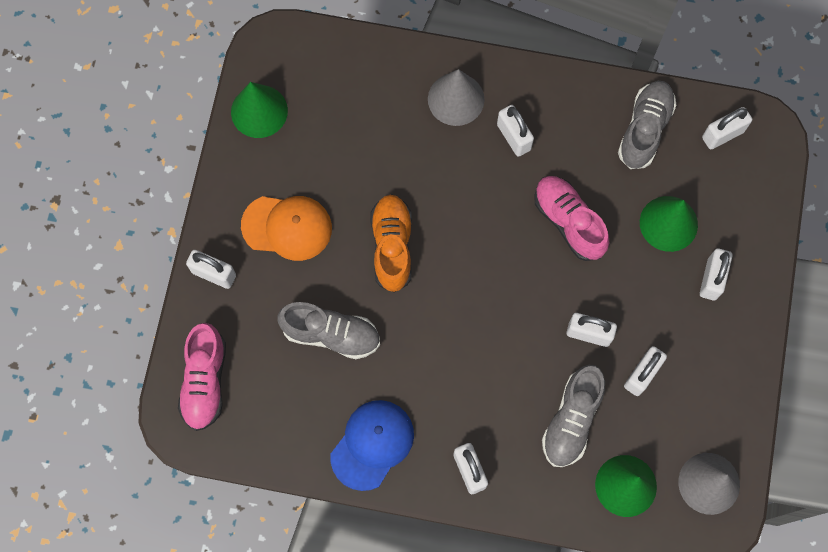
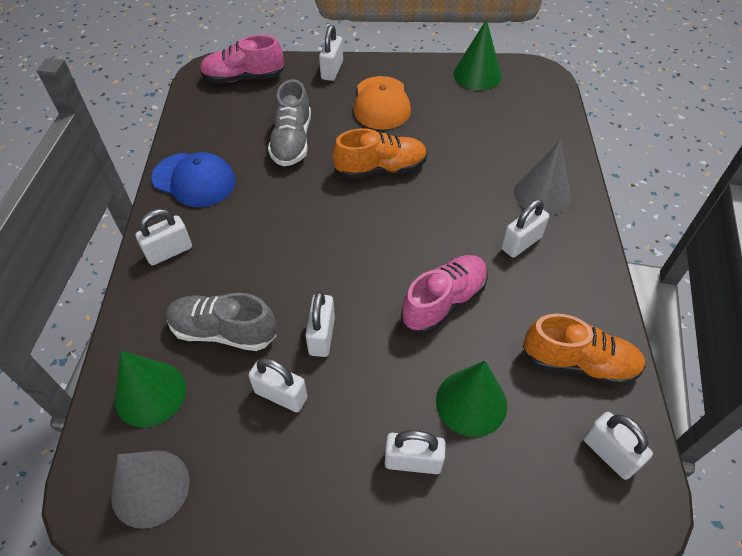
camera: 80 degrees right, 20 degrees down
(644, 130) = (578, 363): grey shoe -> orange shoe

